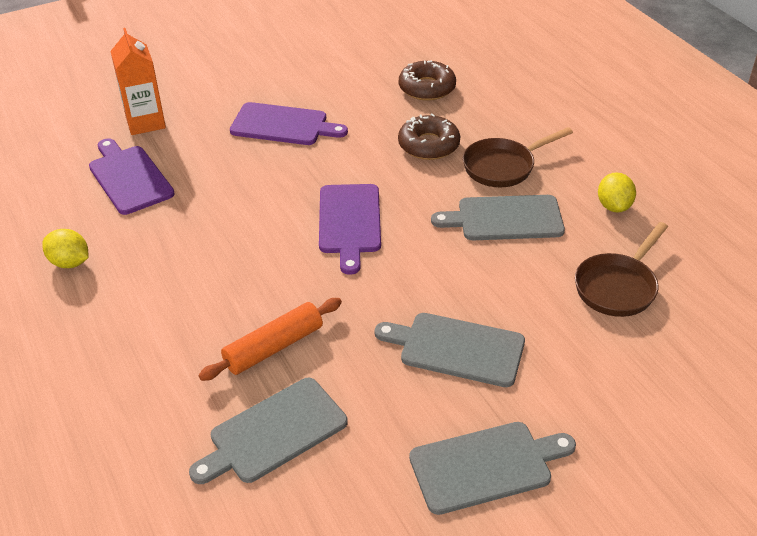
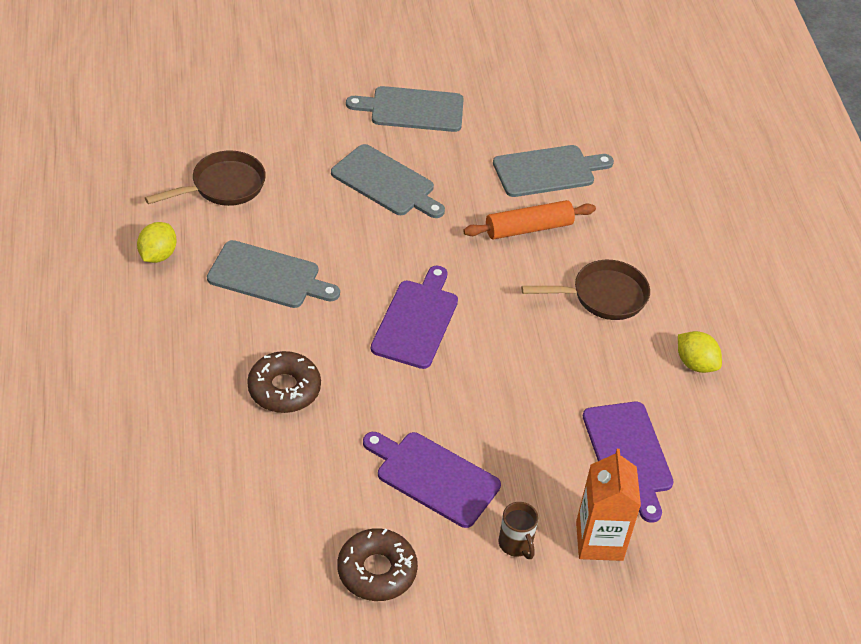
camera: 165 degrees left, 5 degrees up
(208, 106) = (516, 544): none -> brown mug
(427, 88) = (230, 480): brown donut -> brown donut (377, 571)
(503, 167) = (226, 334): brown pan -> brown pan (603, 296)

